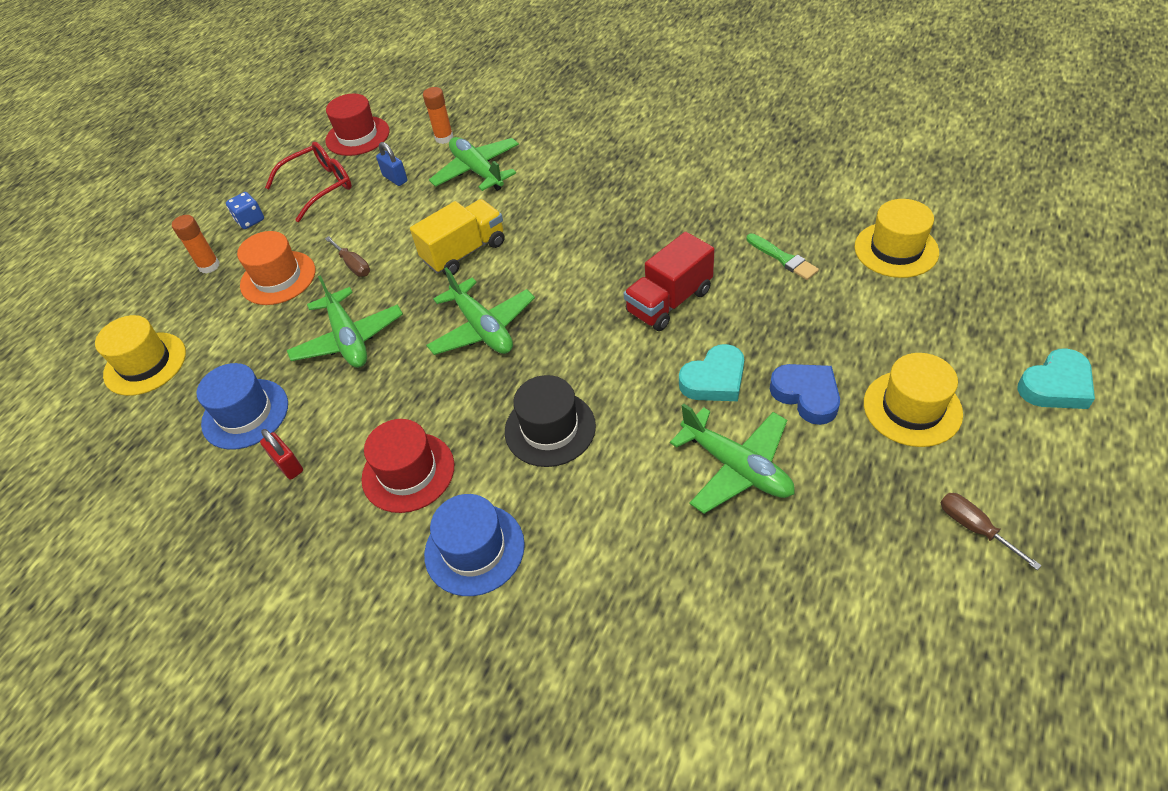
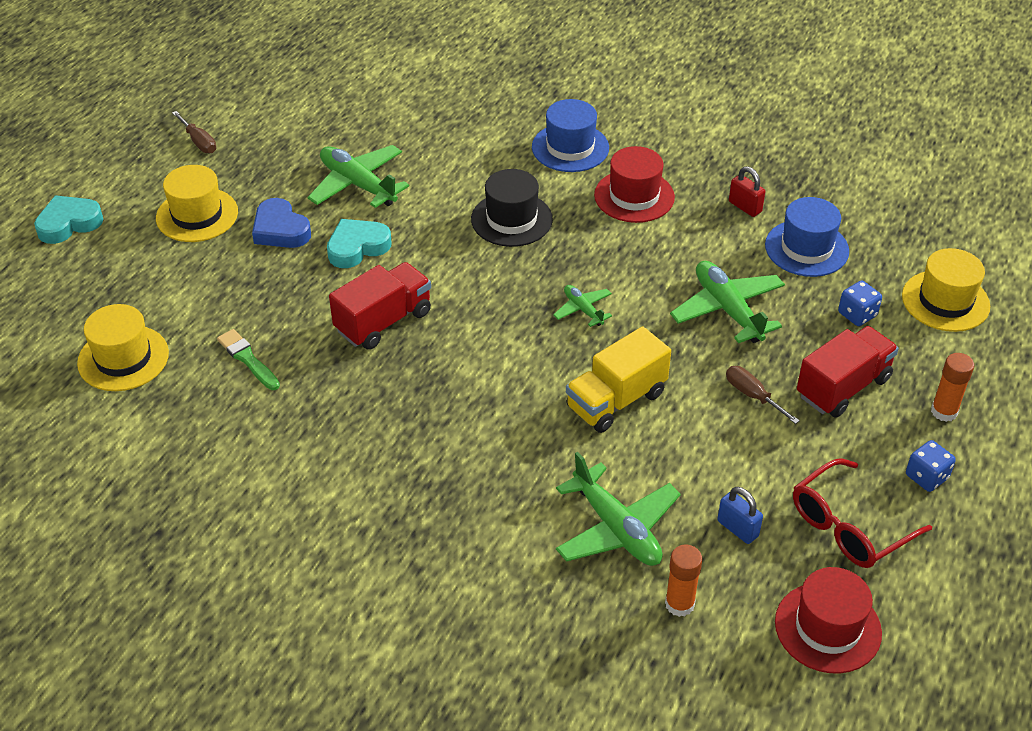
camera: 175 degrees right, 5 degrees down
(233, 343) = (857, 314): none -> blue dice
(278, 278) = (843, 387): orange hat -> red truck
(482, 328) = (583, 309): green plane -> green plane, size x0.53

